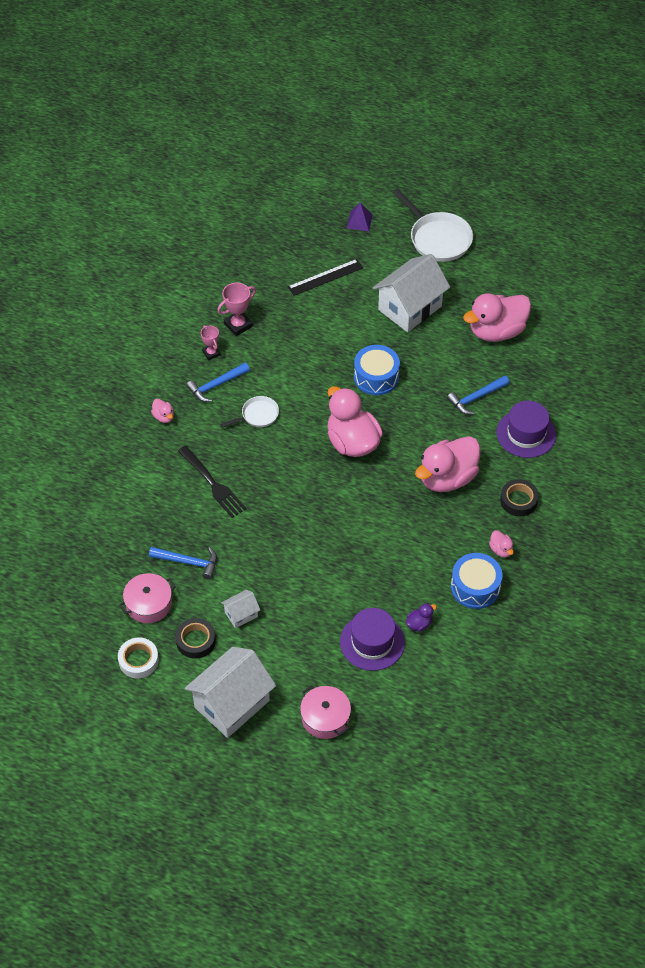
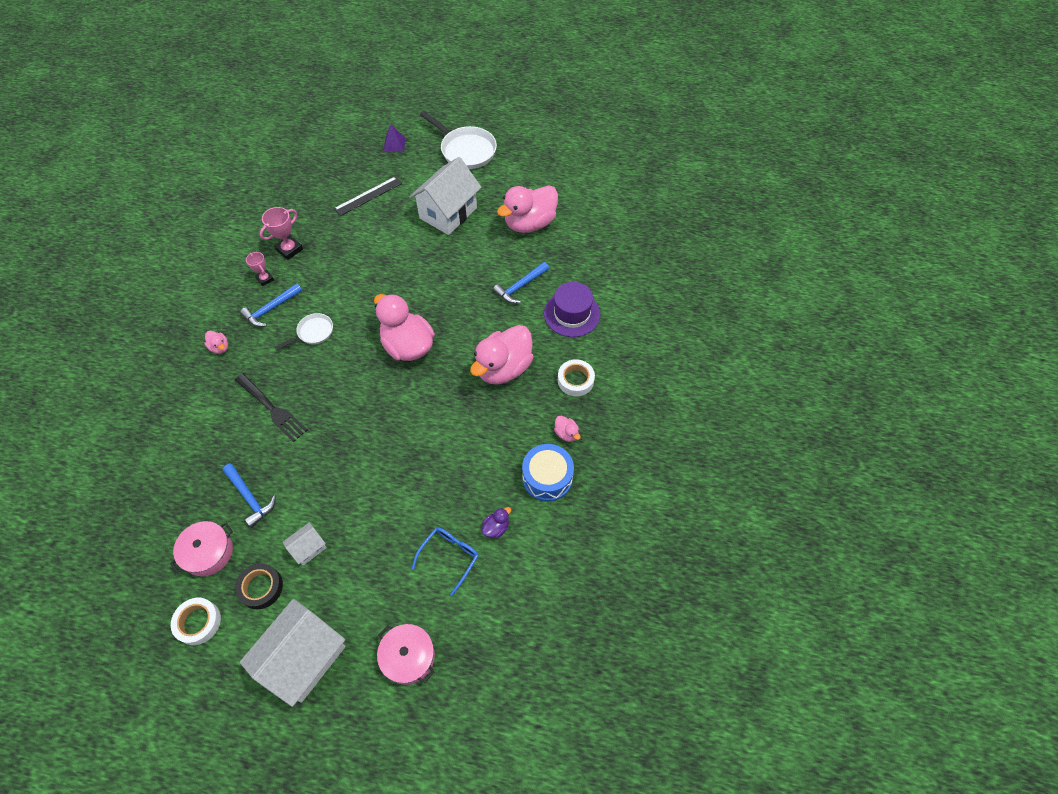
camera: 10 degrees left, 5 degrees up
(188, 562) = (250, 498): blue hammer -> blue hammer turned 45 degrees clockwise
(372, 642) = (450, 557): purple hat -> blue glasses
(376, 377) = (424, 280): blue drum -> none
(518, 500) = (575, 380): black tape -> white tape

